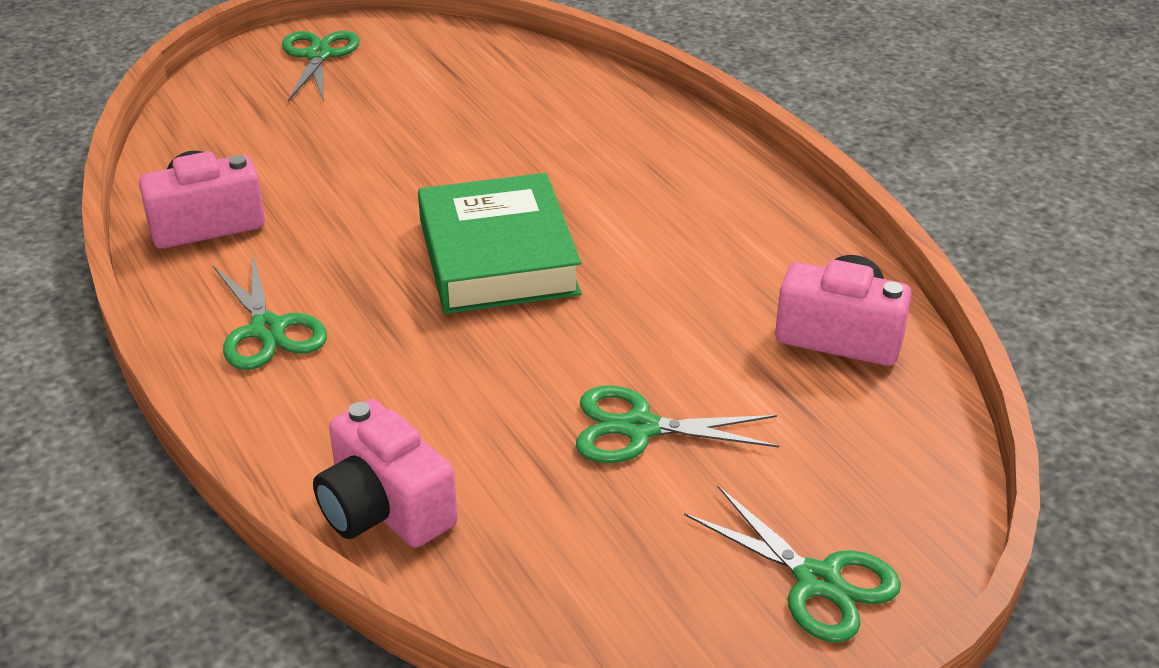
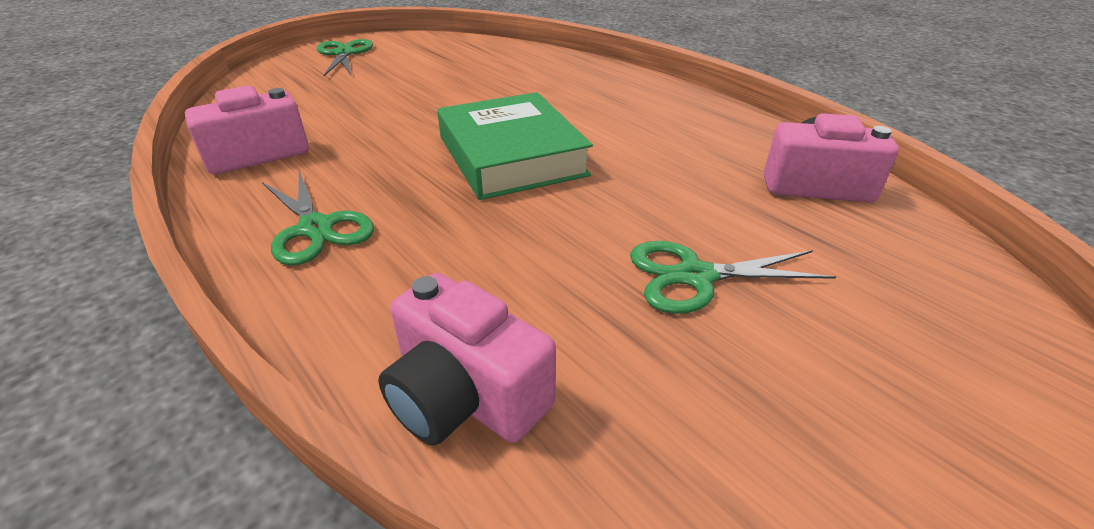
camera: 10 degrees left, 0 degrees up
(818, 582) = (975, 417): green scissors -> none

